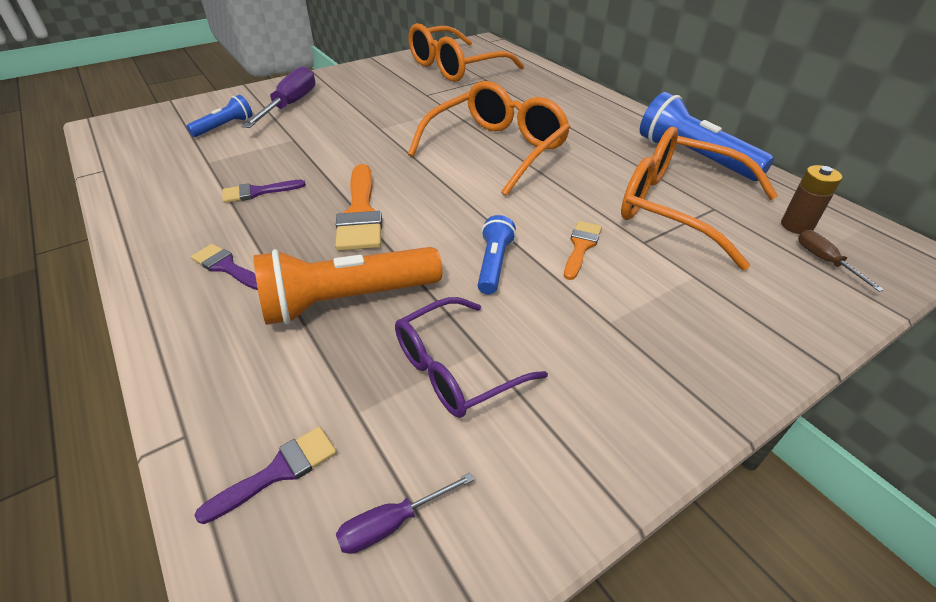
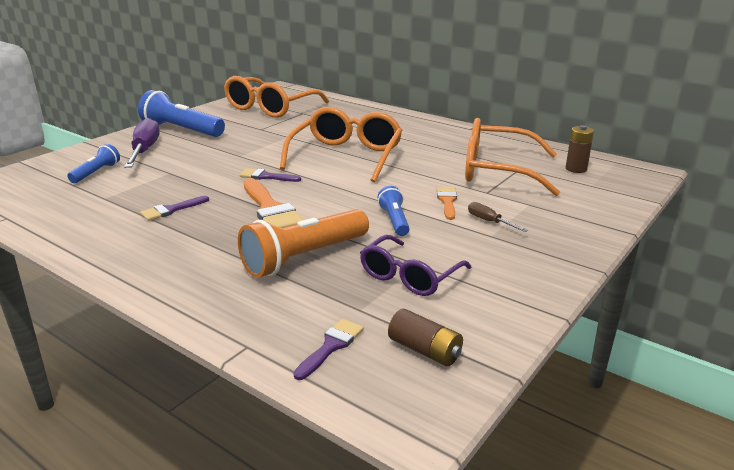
camera: 20 degrees left, 15 degrees down
(226, 267) = (189, 257): purple brush -> purple brush (266, 176)
(392, 523) = (425, 350): purple screwdriver -> brown battery
(693, 157) = (490, 141): blue flashlight -> blue flashlight (181, 130)
(825, 261) = (601, 184): brown screwdriver -> brown screwdriver (489, 221)

